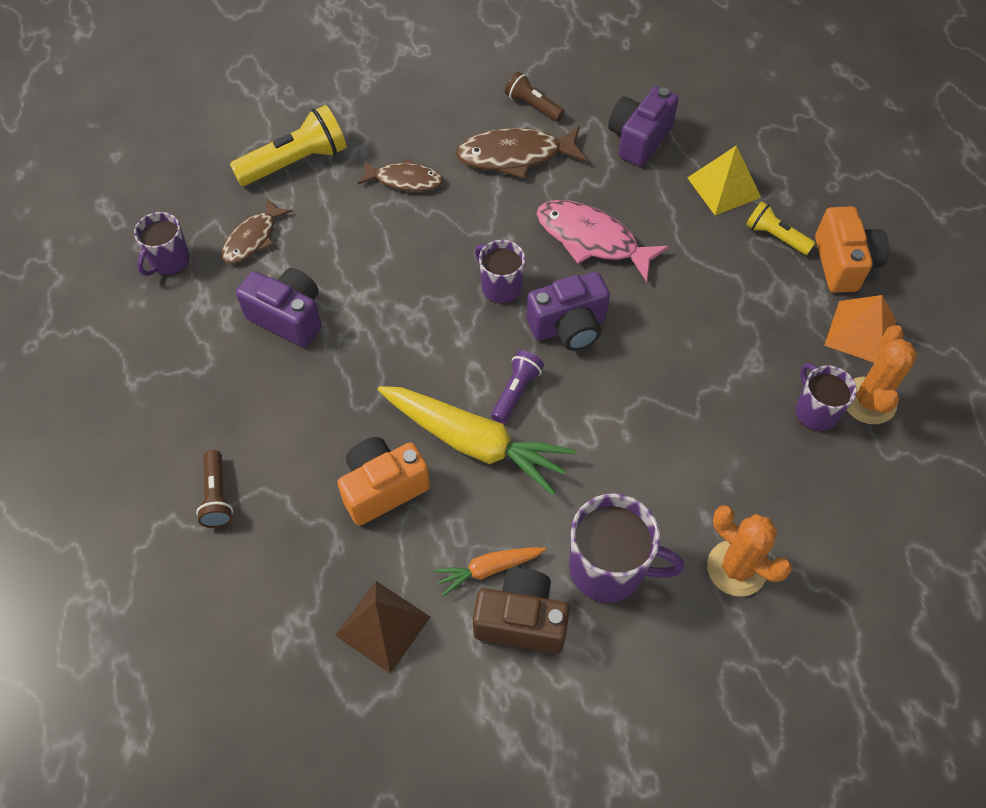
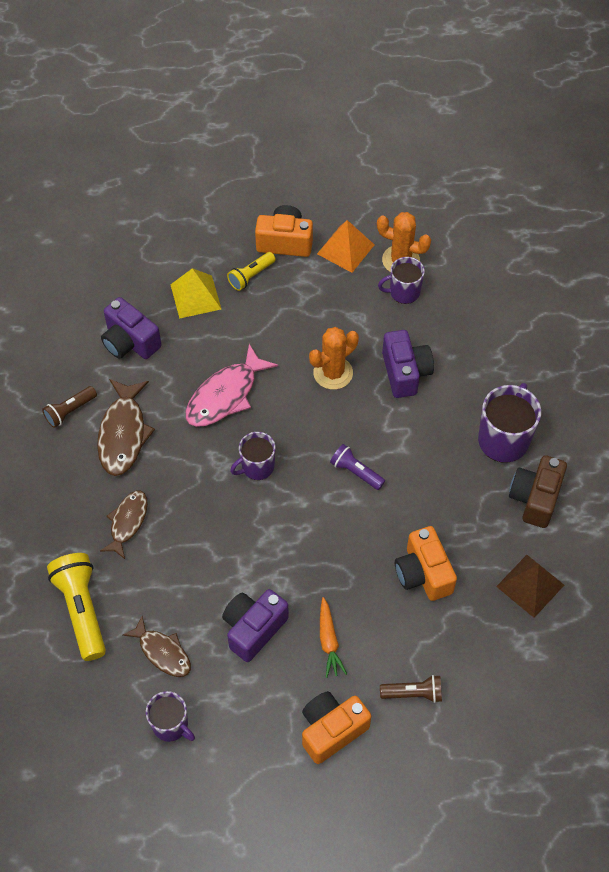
camera: 80 degrees left, 0 degrees up
(167, 414) = (331, 730): none -> orange camera
(474, 443) = (395, 506): yellow carrot -> none
(488, 569) = (496, 512): orange carrot -> orange carrot (329, 641)
(569, 326) = (304, 426): purple camera -> purple camera (405, 372)
(736, 568) = (512, 366): orange cactus -> orange cactus (333, 373)

